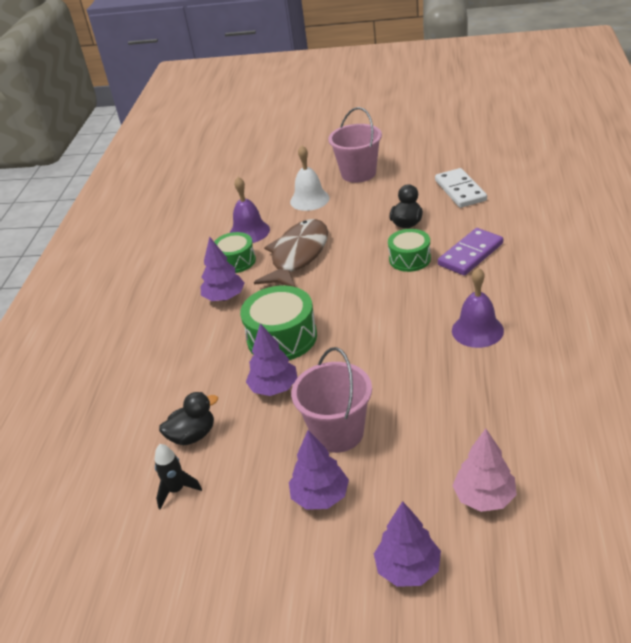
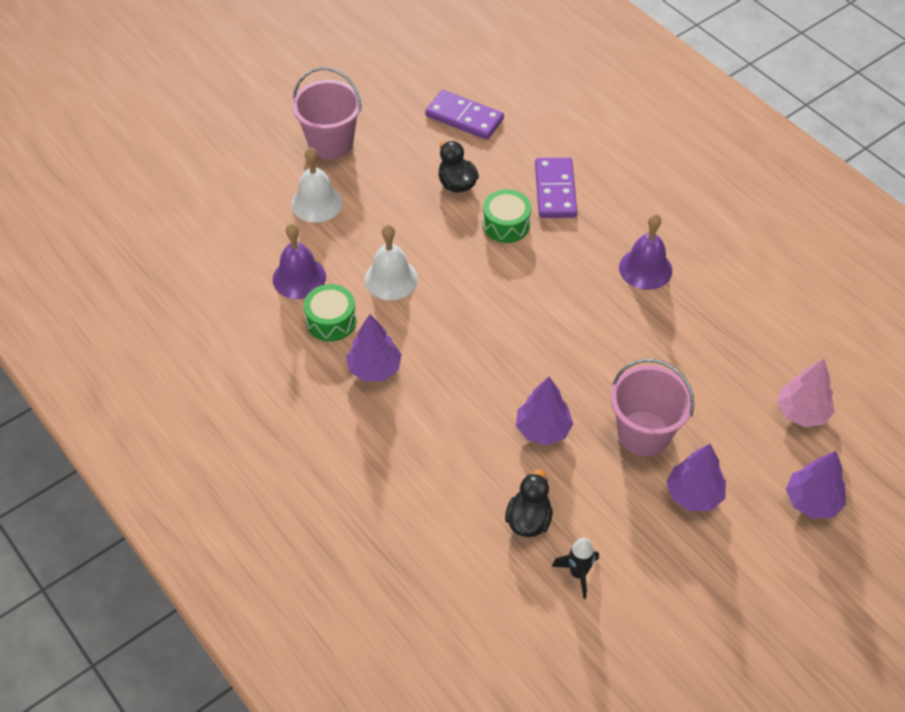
camera: 50 degrees left, 15 degrees up
(282, 337) = (487, 376): green drum -> none
(298, 256) = (391, 279): brown fish -> white bell
(460, 190) = (464, 118): white domino -> purple domino

